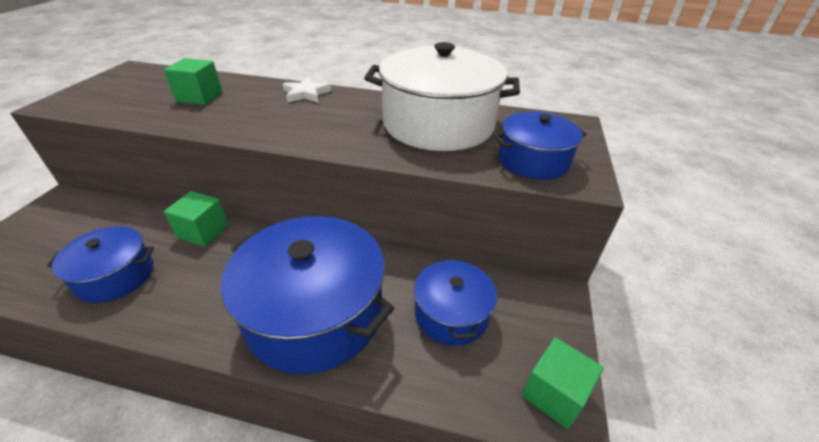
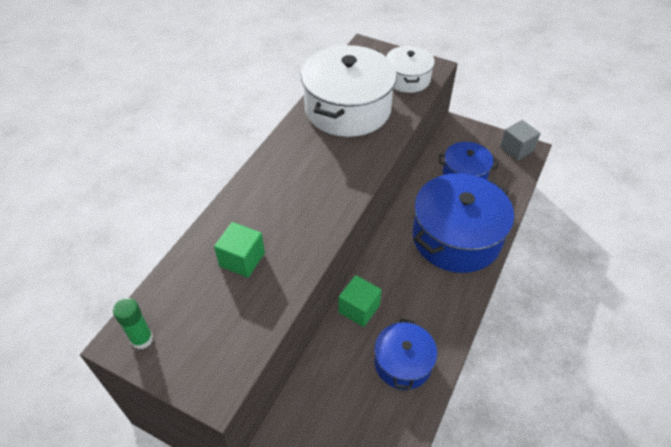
camera: 75 degrees left, 10 degrees up
(129, 74) = (142, 339): none -> green glue stick
(306, 94) = (263, 179): white star -> none
(533, 160) = (407, 79): blue pot -> white pot
(554, 393) = (516, 149): green cube -> grey cube

